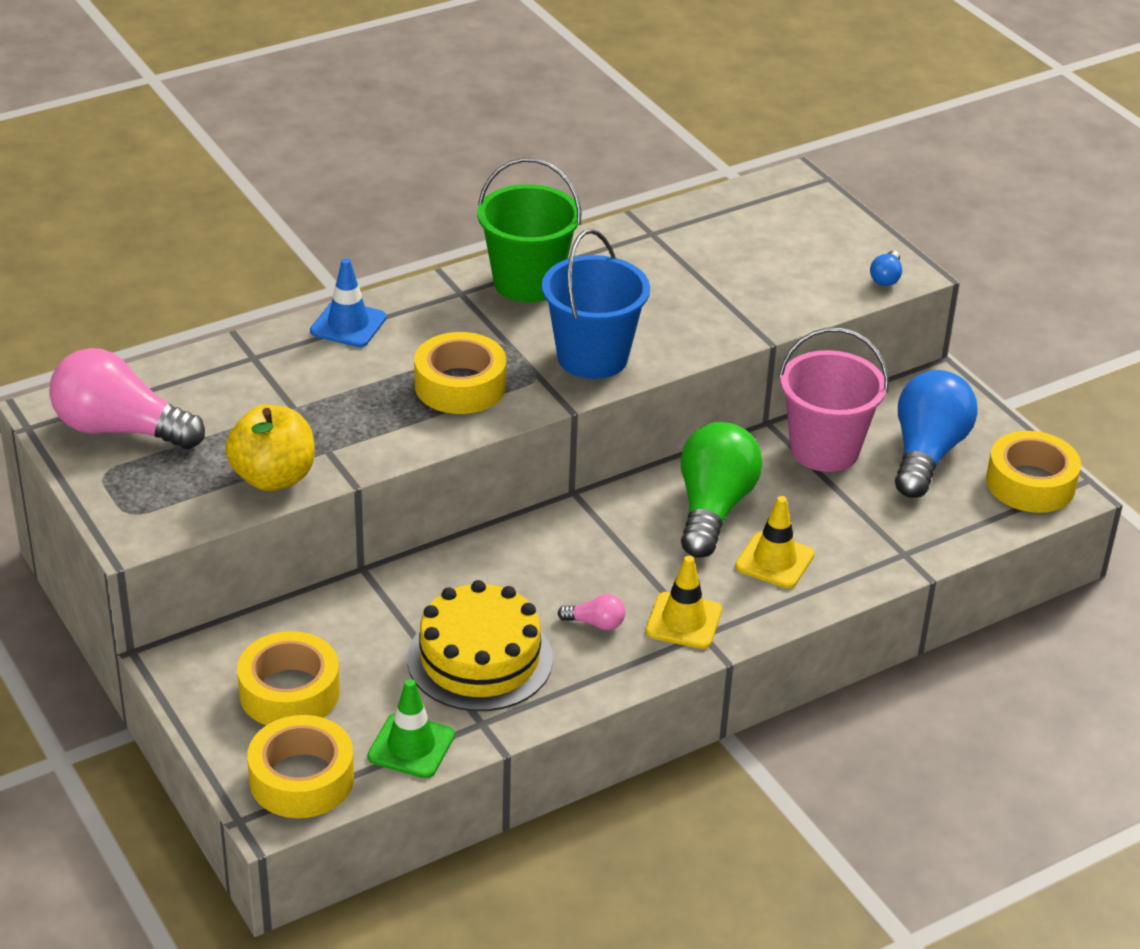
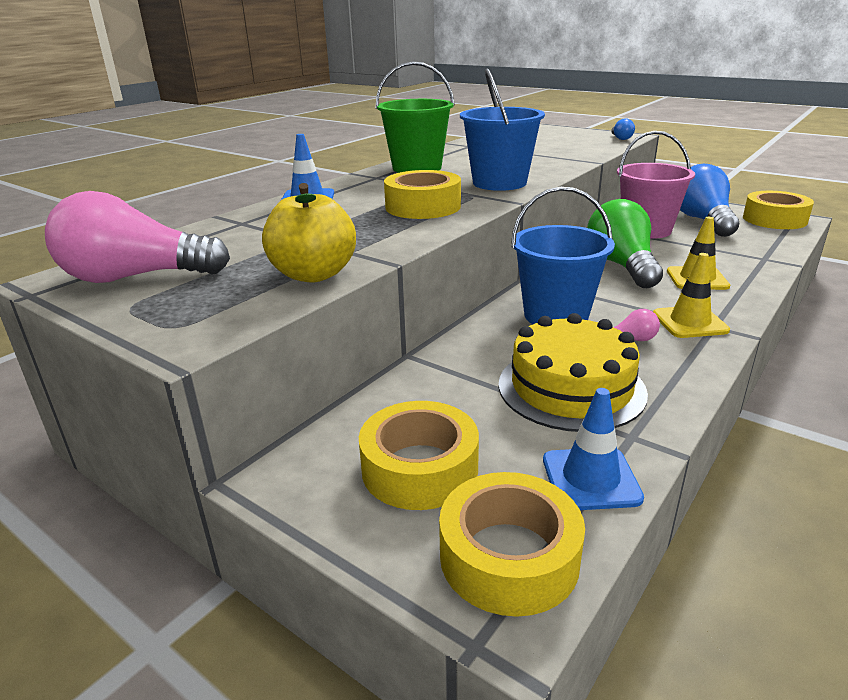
camera: 20 degrees left, 10 degrees down
(411, 746) = (590, 479): green traffic cone -> blue traffic cone
(555, 564) = (556, 315): none -> blue bucket

